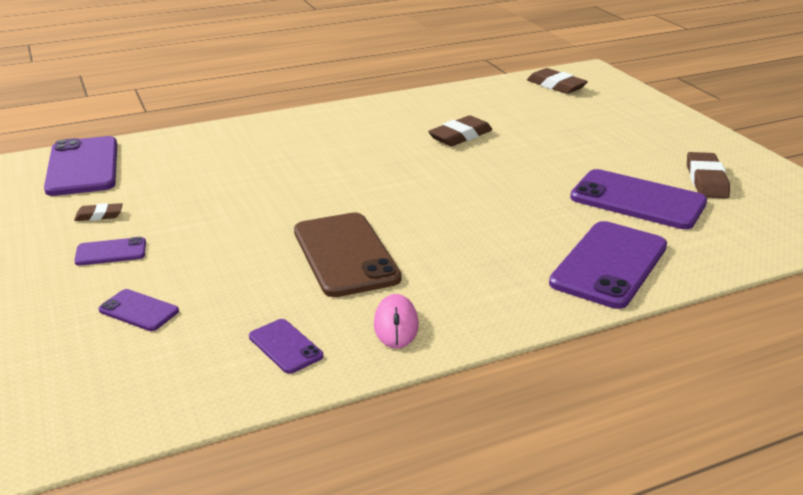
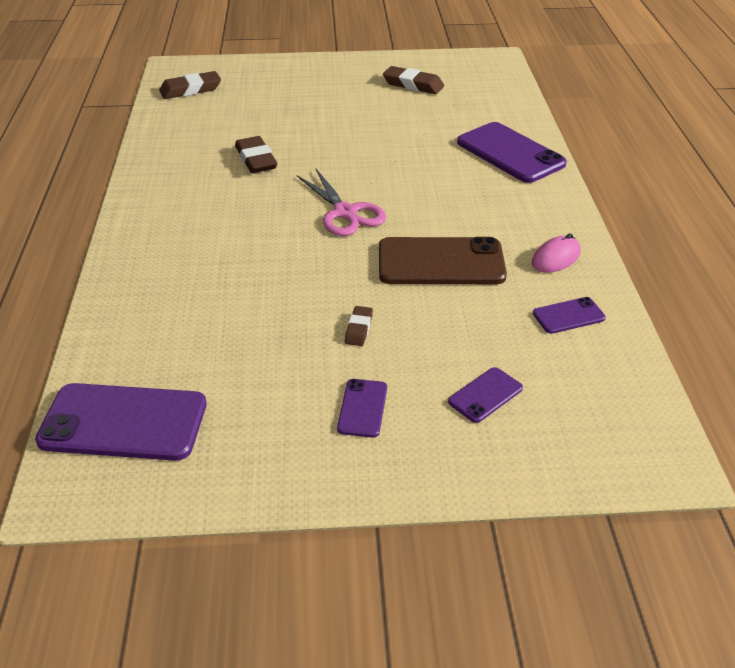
camera: 70 degrees left, 10 degrees up
(99, 215) = (271, 413): brown eraser -> brown eraser (359, 329)
(396, 325) = (556, 258): pink mouse -> pink mouse turned 60 degrees counterclockwise
(401, 192) = (345, 212): none -> pink scissors
(637, 200) = (426, 117): purple phone -> none

